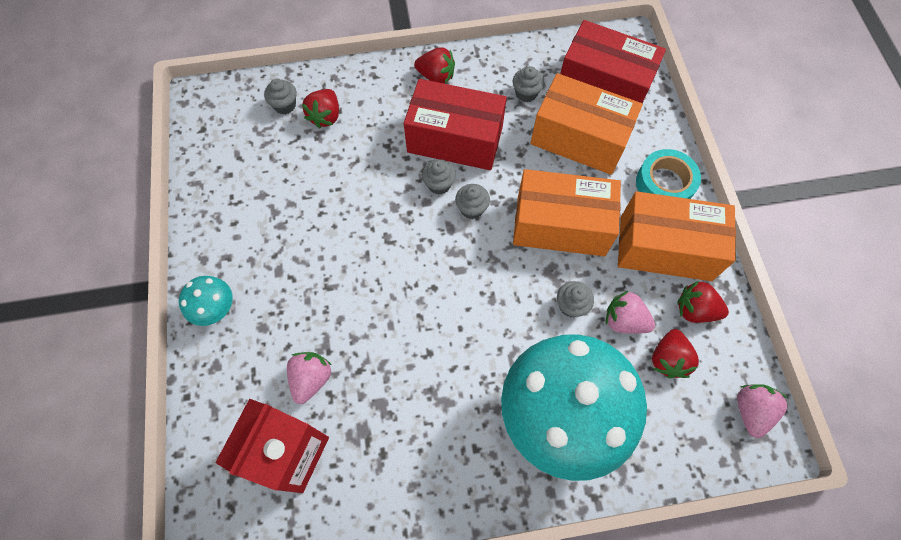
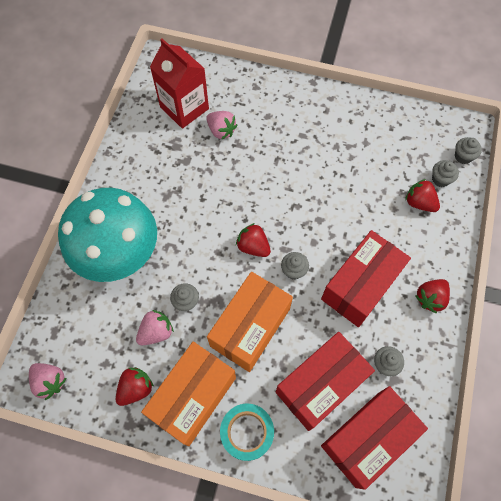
camera: 115 degrees right, 0 degrees up
(217, 310) = (291, 96): turquoise mushroom -> none
(439, 184) = (324, 257): grey cupcake -> grey cupcake (463, 156)
(579, 139) = (320, 385): orange box -> red box
(668, 359) = (114, 346): red strawberry -> red strawberry (253, 246)

